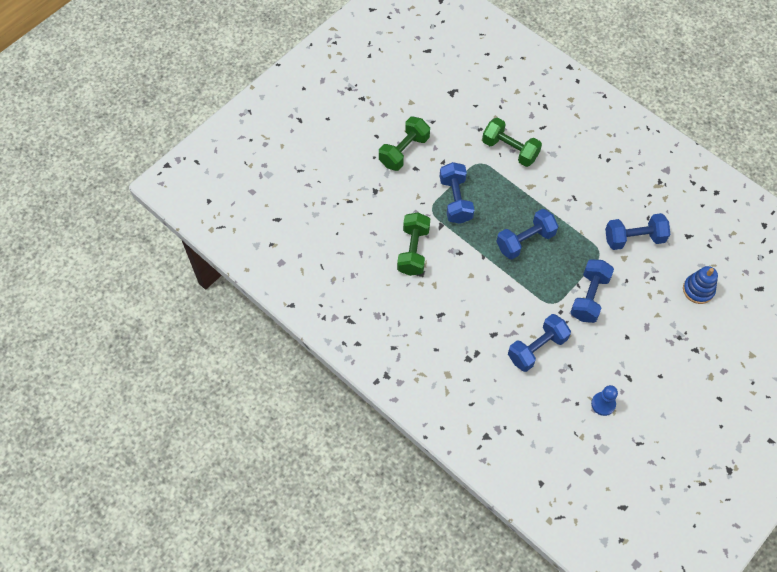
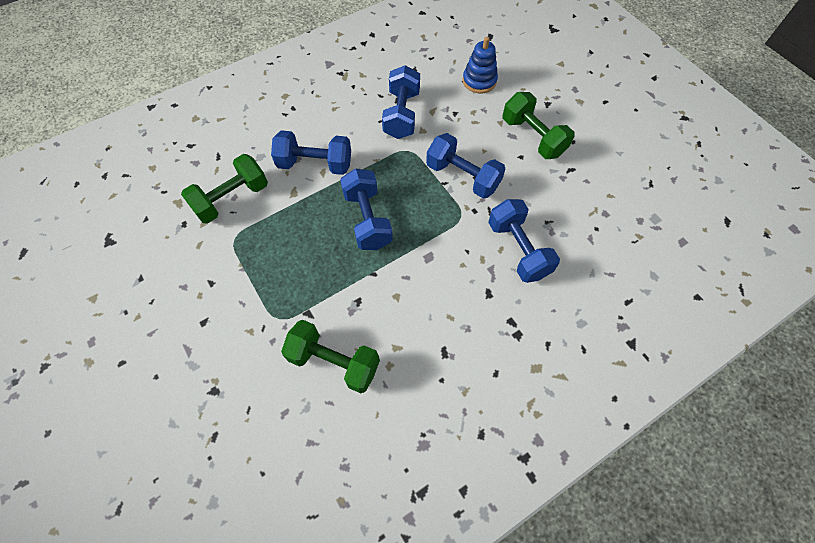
camera: 75 degrees left, 0 degrees up
(404, 151) = (168, 330): green dumbbell -> green dumbbell (533, 137)
(455, 200) = (277, 283): blue dumbbell -> blue dumbbell (315, 164)
(603, 404) = (600, 203): blue pawn -> none

